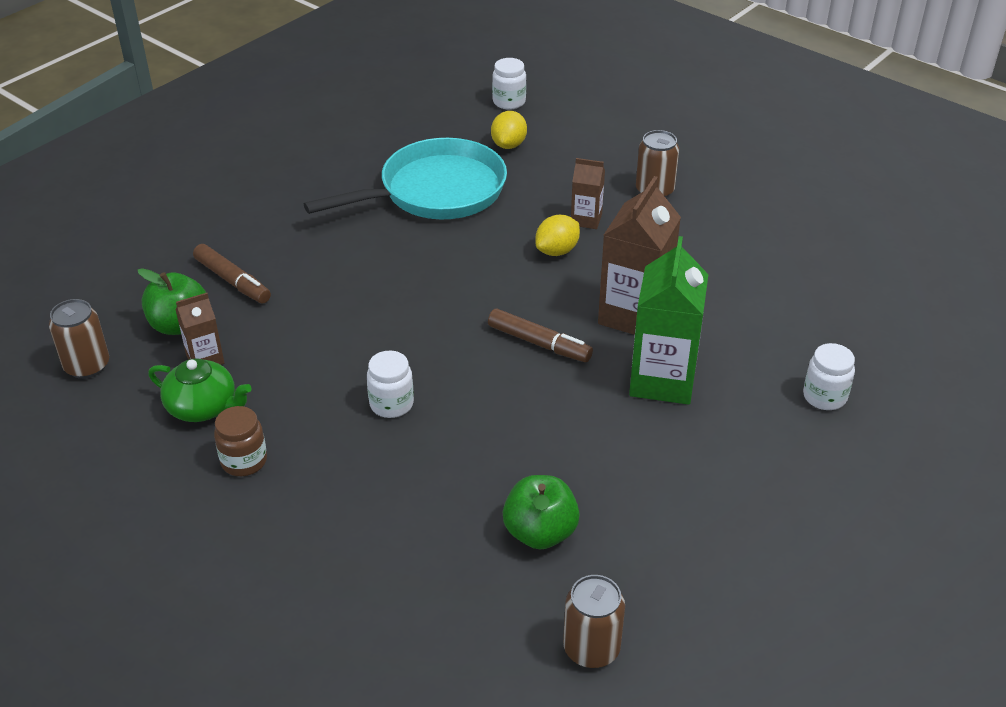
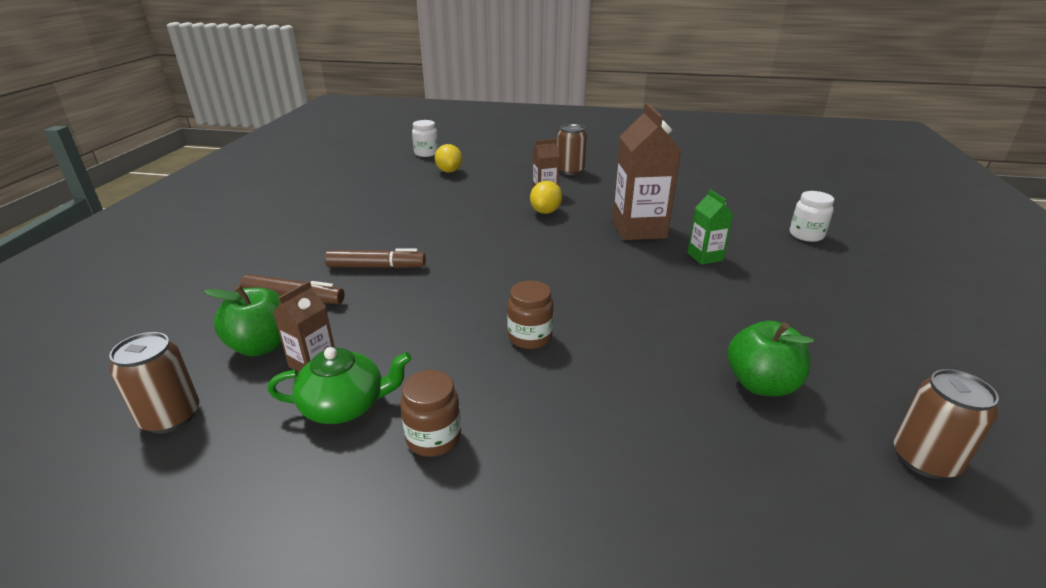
camera: 30 degrees left, 10 degrees down
(391, 404) = (530, 337): white jar -> brown jar
(435, 191) = (422, 203): turquoise pan -> none
(538, 343) = (596, 262): brown marker -> brown marker (376, 267)
(662, 380) = (705, 257): green carton -> green carton, size x0.52

